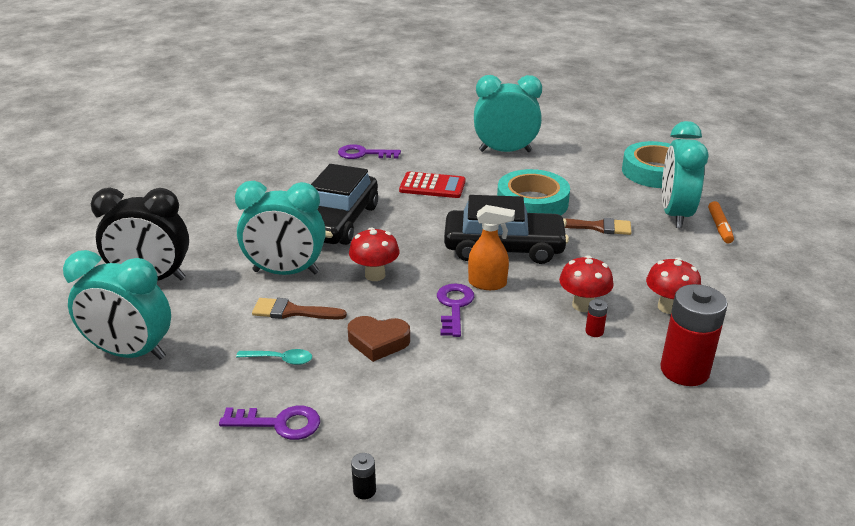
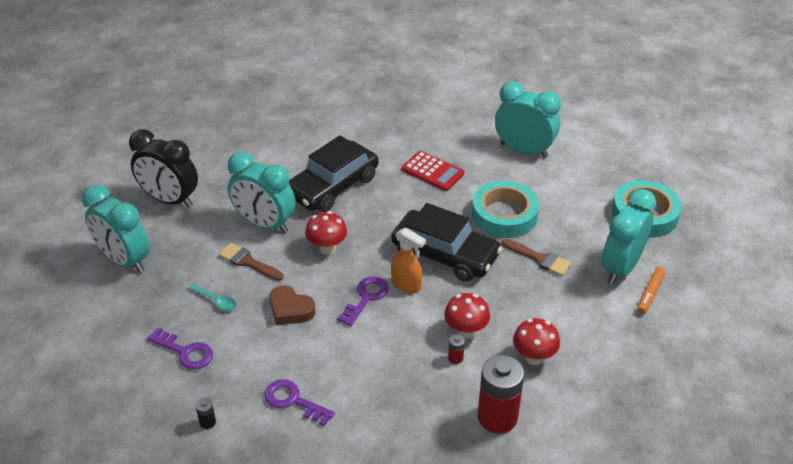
camera: 25 degrees right, 10 degrees up
(363, 154) = (399, 118): purple key -> purple key (293, 401)

